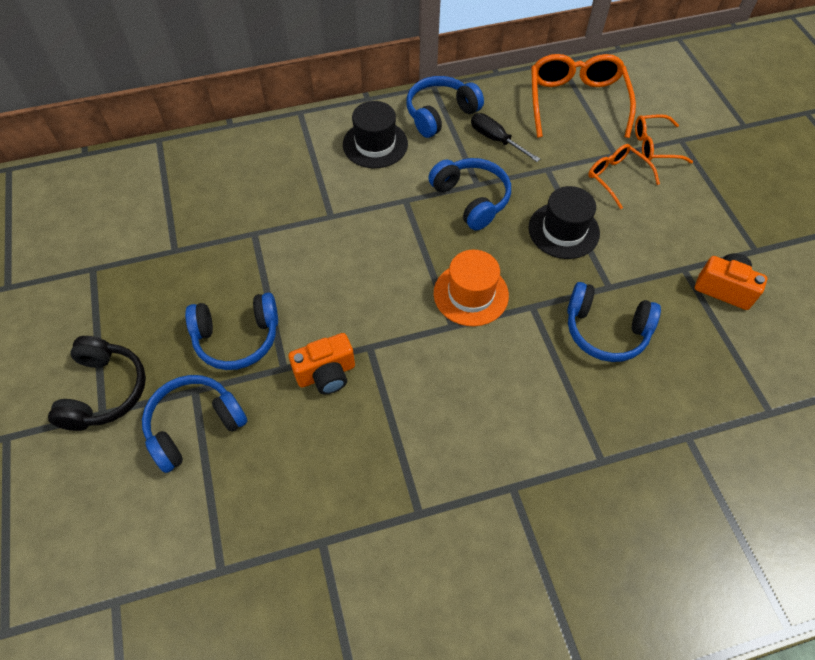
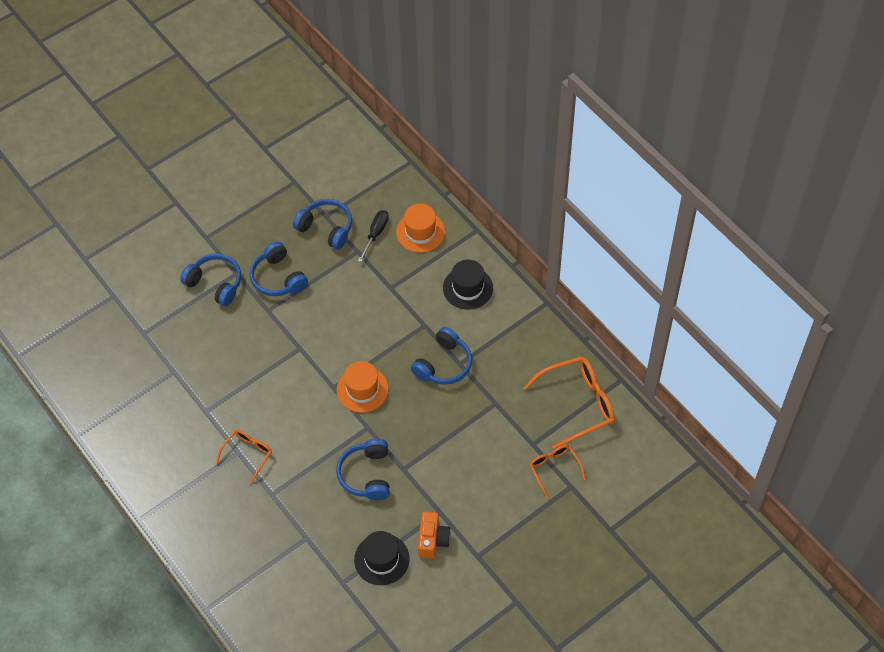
camera: 70 degrees right, 0 degrees up
(104, 391) = (219, 231): black headphones -> none
(267, 162) = (420, 232): none -> orange hat
(326, 374) = (273, 333): orange camera -> none
(440, 114) = (518, 317): blue headphones -> blue headphones (326, 228)
(495, 139) = (509, 361): black screwdriver -> black screwdriver (376, 234)
(563, 230) = (441, 429): black hat -> black hat (381, 559)
(616, 177) = (508, 450): orange glasses -> orange glasses (248, 454)

